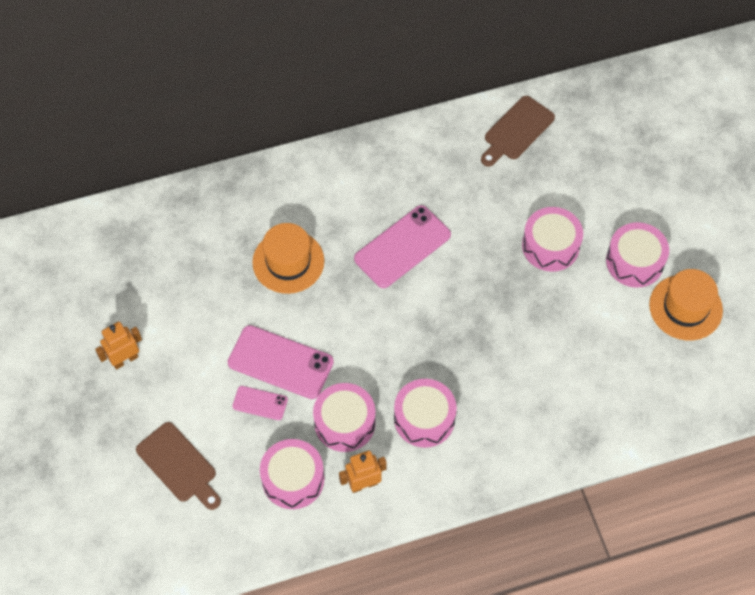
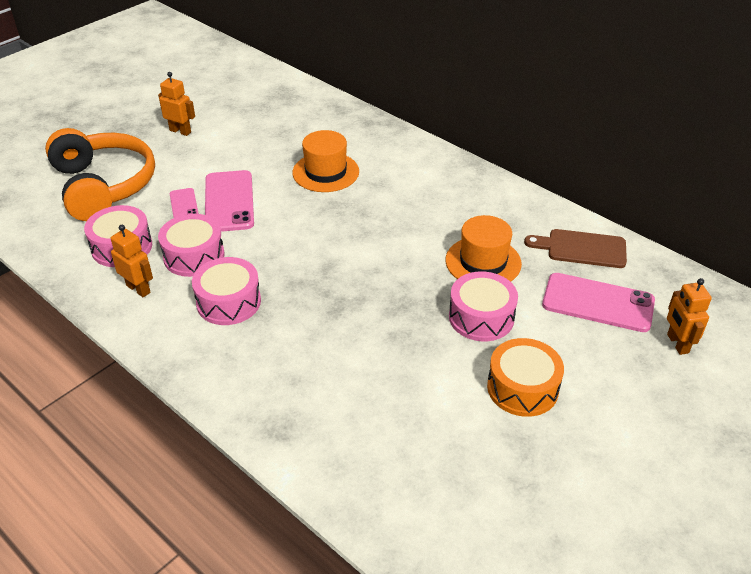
camera: 60 degrees right, 20 degrees down
(179, 465) = (103, 186): brown cutting board -> orange headphones
(402, 247) = (394, 225): pink phone -> pink phone (598, 303)
(634, 261) = (522, 388): pink drum -> orange drum
(648, 139) = (677, 344): none -> orange robot
(685, 307) = (505, 455): orange hat -> orange hat (483, 262)

